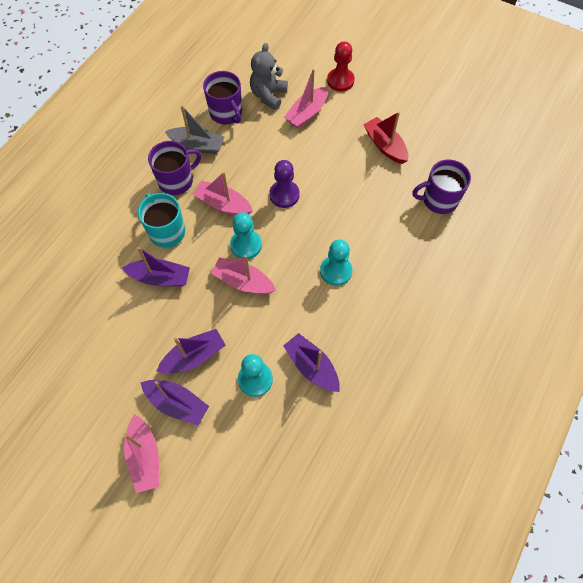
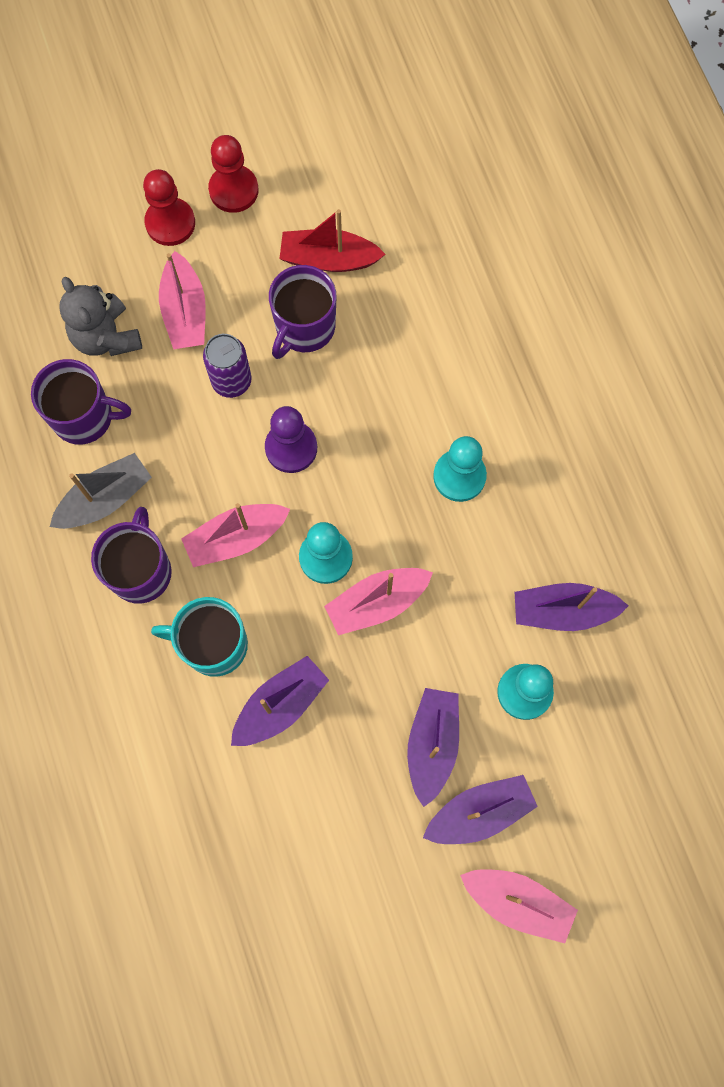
camera: 50 degrees left, 10 degrees up
(293, 151) = (231, 381): none -> purple can
(378, 91) = (233, 190): none -> red pawn
(439, 200) = (467, 266): purple mug -> purple mug (304, 327)

